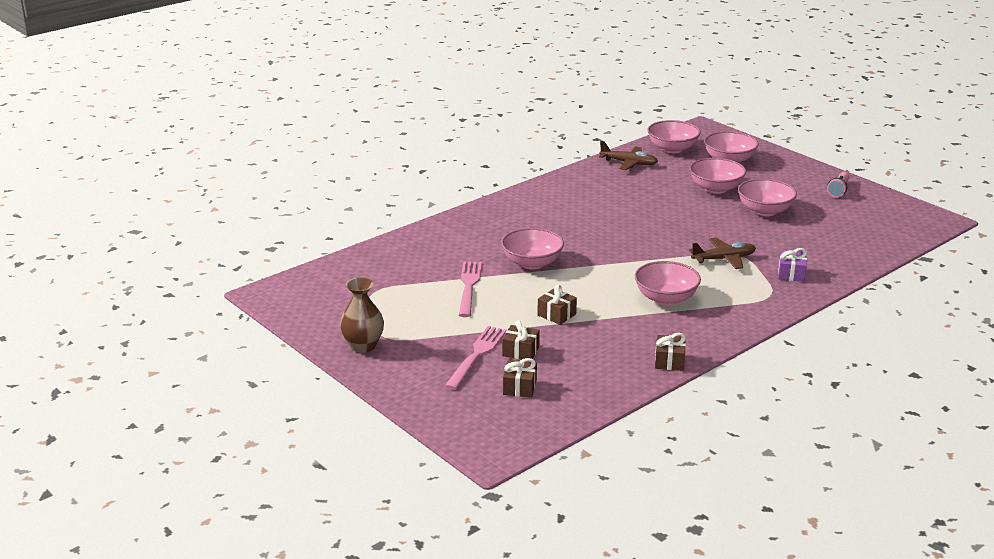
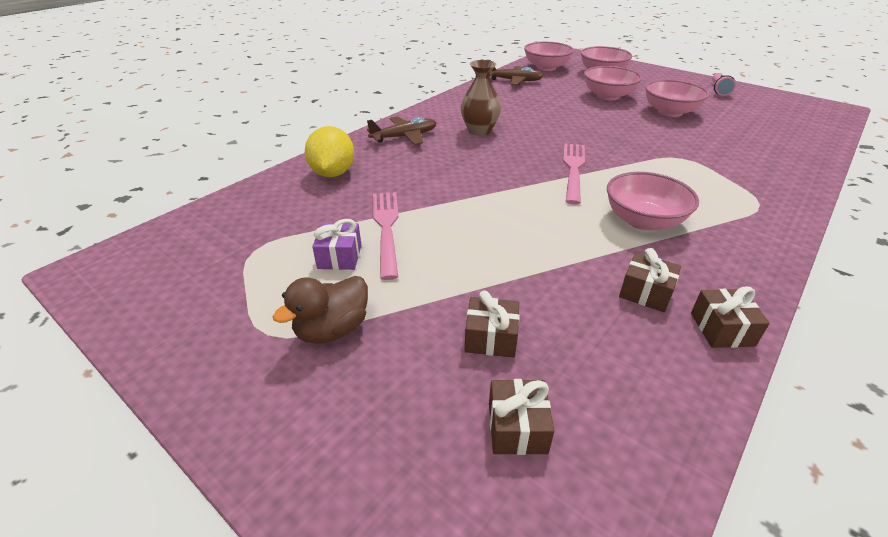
camera: 10 degrees left, 10 degrees up
(363, 346) = (228, 360): brown vase -> brown vase (479, 131)
(424, 338) = (332, 330): none -> brown duck
(433, 243) = (333, 173): none -> yellow lemon
(476, 355) = (423, 356): pink fork -> pink fork (573, 169)
(532, 263) = (458, 188): pink bowl -> none
(556, 315) = (518, 261): brown gift -> brown gift (645, 293)
(724, 259) = (671, 164): brown plane -> brown plane (404, 137)
(791, 274) = (757, 175): purple gift -> purple gift (340, 256)

